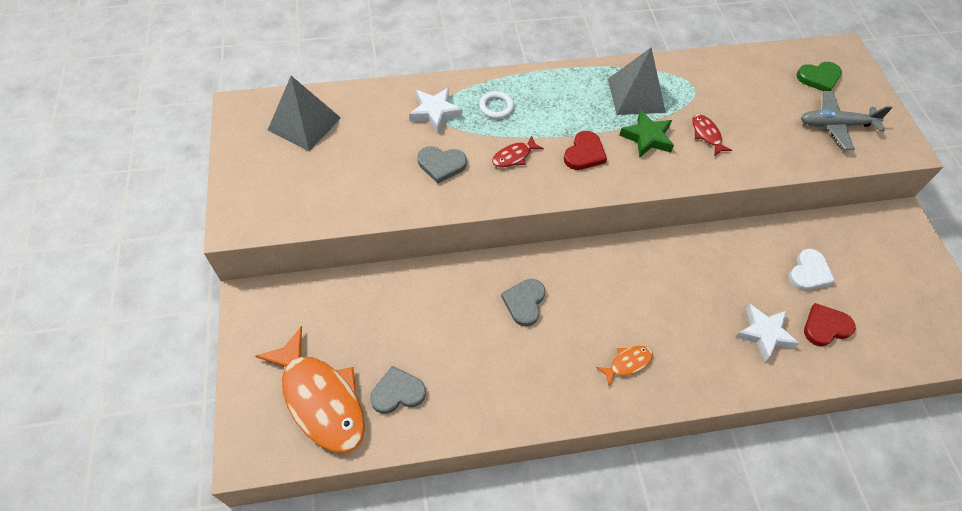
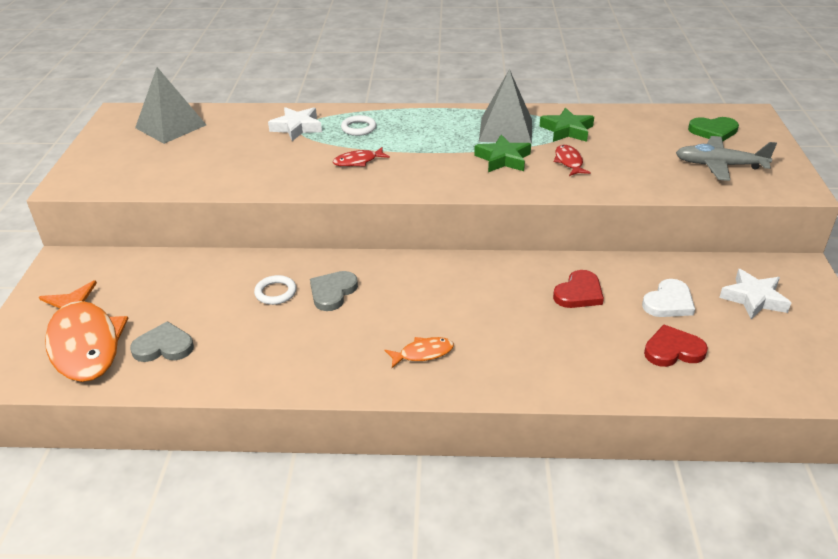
camera: 15 degrees right, 20 degrees down
(441, 165) = (283, 161): grey heart -> none
(473, 310) = (275, 292): none -> white ring
(584, 153) = (431, 165): red heart -> red heart (579, 293)
(691, 90) = (567, 130): none -> green star
(764, 334) = (594, 347): white star -> white star (753, 298)

